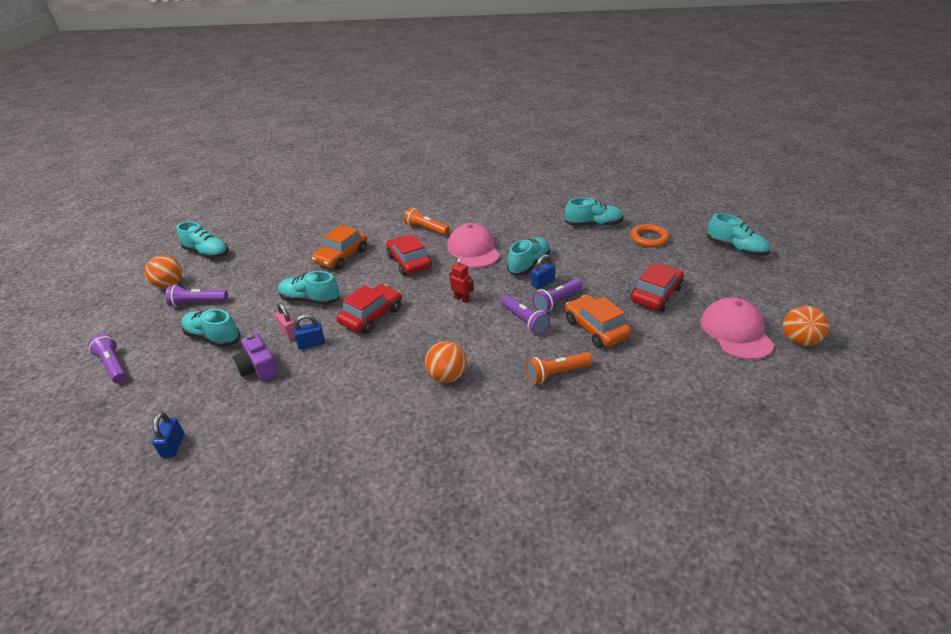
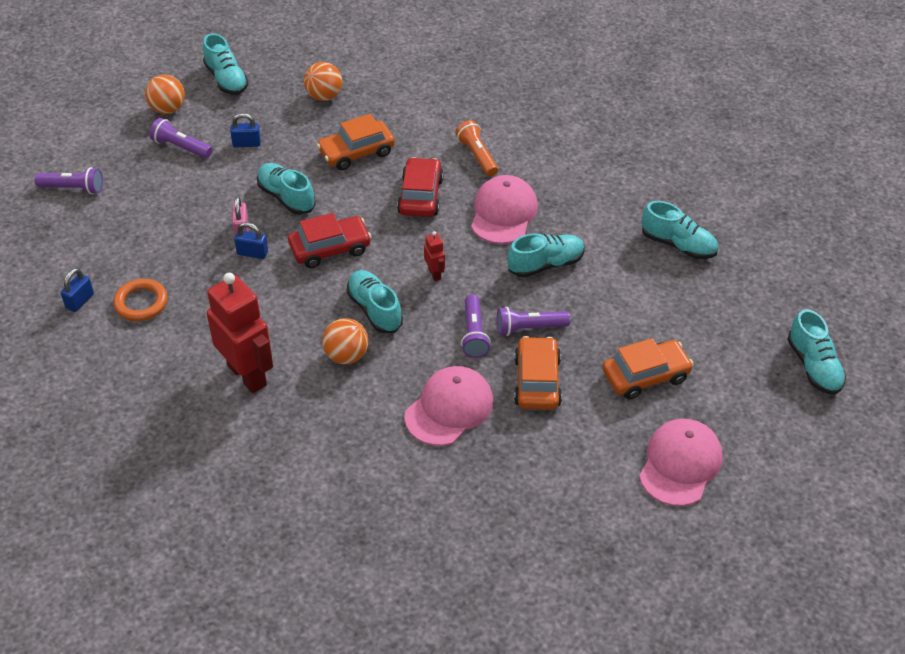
camera: 30 degrees right, 10 degrees up
(113, 365) = (73, 188): purple flashlight -> purple flashlight turned 105 degrees clockwise
(213, 337) = (171, 199): turquoise shoe -> turquoise shoe (375, 310)
(259, 368) = (190, 256): purple camera -> none
(378, 428) = (247, 375): none -> red robot
(543, 283) = (537, 298): blue padlock -> blue padlock (246, 143)
(556, 373) = (449, 408): orange flashlight -> pink cap
(649, 238) = (724, 298): orange ring -> orange ring (141, 303)
(656, 294) = (645, 376): red car -> orange car
(799, 340) = (736, 510): orange ball -> orange ball (324, 96)

